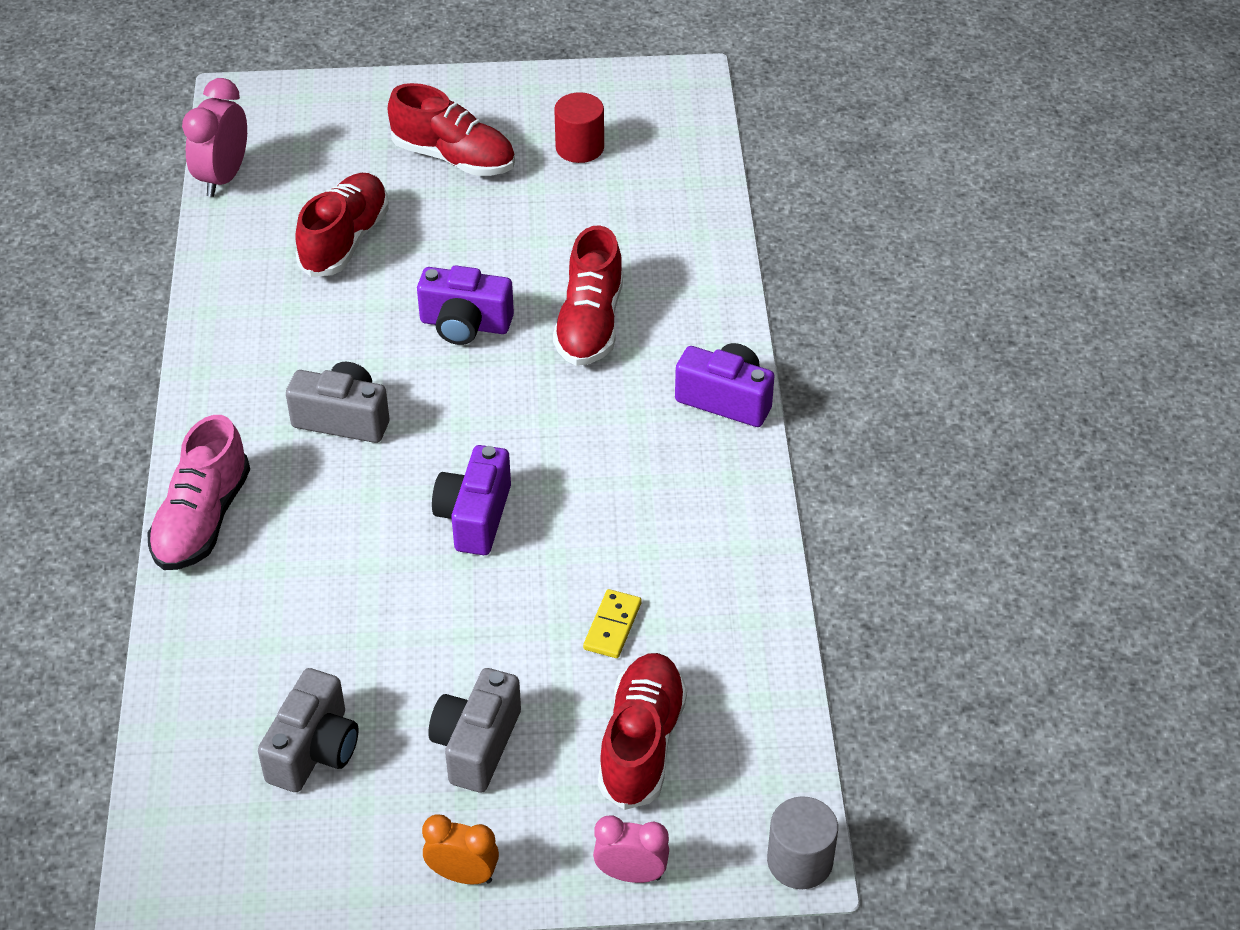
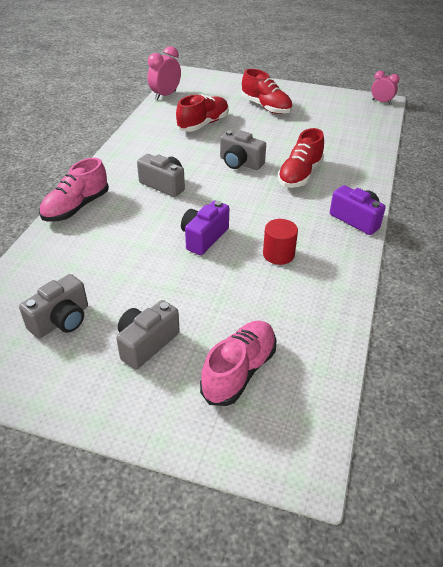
camera: 20 degrees right, 5 degrees down
(463, 875) = (99, 412): orange clock -> none
(465, 324) = (240, 163): purple camera -> grey camera
(579, 147) = (324, 114): red cylinder -> red cylinder (278, 254)
(612, 626) = (250, 306): yellow domino -> none
(631, 874) = (198, 446): pink clock -> pink clock (381, 102)
(641, 743) = (239, 371): red shoe -> pink shoe
(799, 861) = (310, 475): grey cylinder -> none

